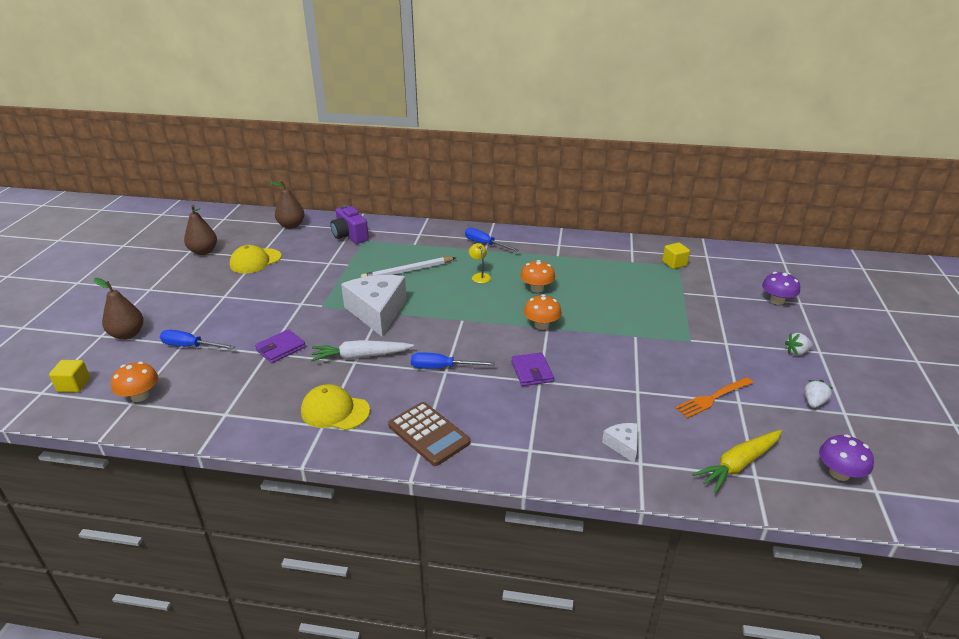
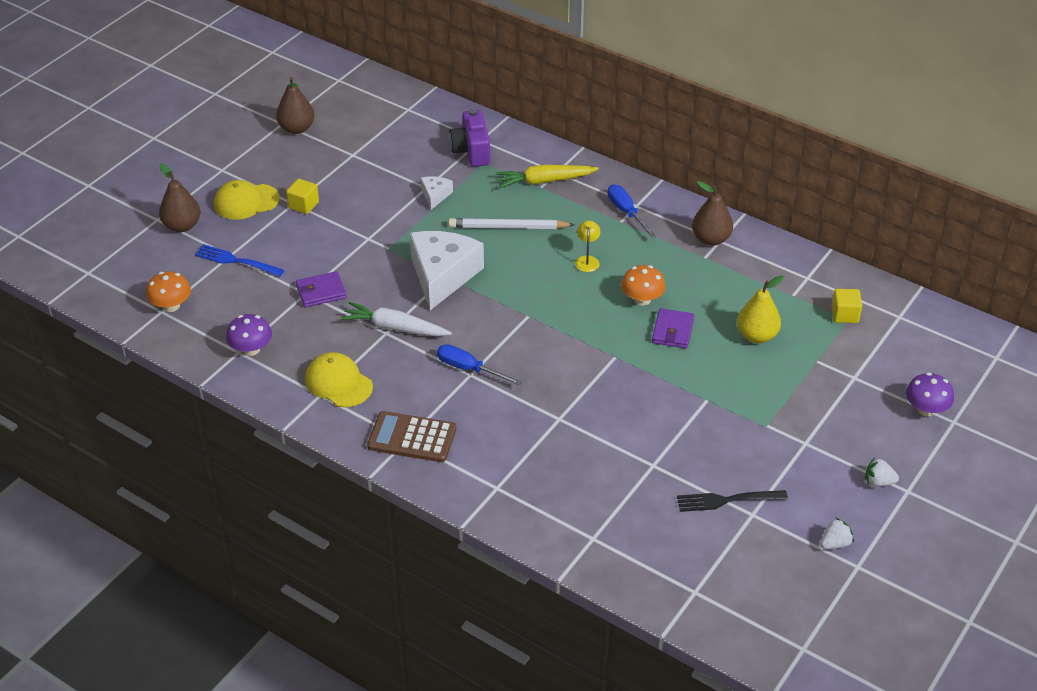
camera: 25 degrees right, 10 degrees up
(74, 385) = (117, 273): yellow cube -> yellow cube (303, 205)
(190, 346) = (236, 261): blue screwdriver -> blue fork
(255, 261) = (346, 160): yellow cap -> yellow cap (246, 202)
(291, 225) = (411, 114): brown pear -> brown pear (711, 239)
(428, 434) = (412, 438): brown calculator -> brown calculator turned 120 degrees clockwise
(531, 372) = (558, 405): purple wallet -> purple wallet (672, 331)
(541, 325) = (611, 351): orange mushroom -> none
(623, 445) = (590, 515): white cheese -> white cheese (435, 195)
(632, 289) = (756, 336): none -> yellow pear
(712, 398) = (726, 500): orange fork -> black fork
(739, 464) = (689, 575): yellow carrot -> yellow carrot (545, 181)
(839, 473) = (783, 620): purple mushroom -> purple mushroom (251, 349)

